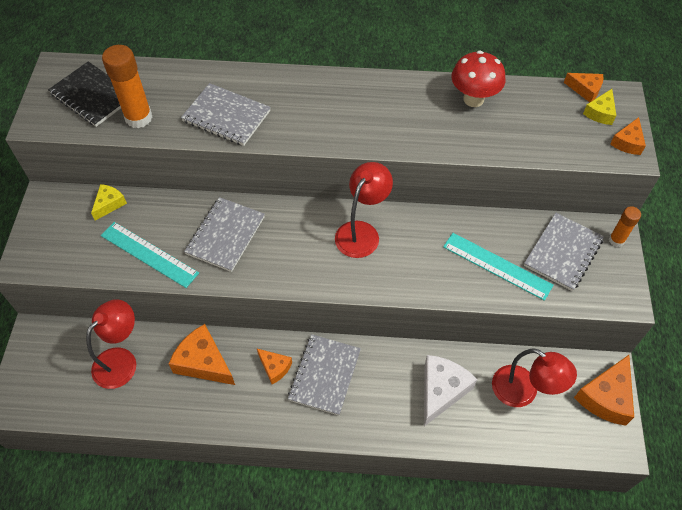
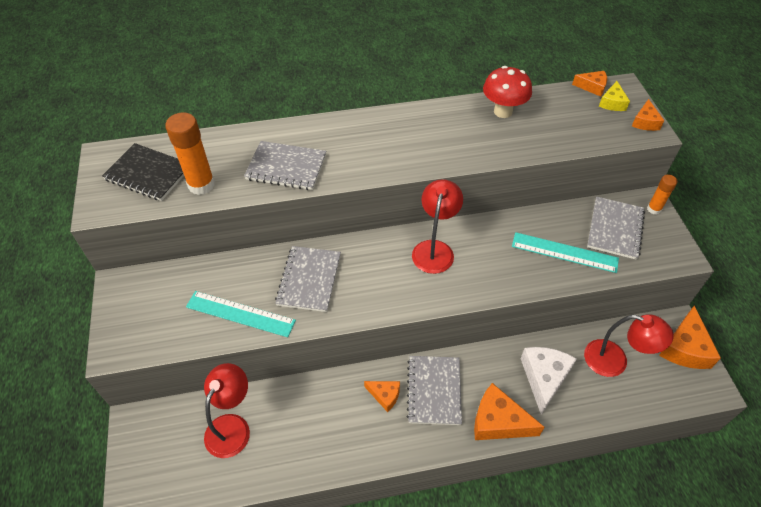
camera: 15 degrees left, 5 degrees down
(109, 204) = (185, 275): yellow cheese -> none
(203, 362) = (314, 407): orange cheese -> orange cheese (498, 421)

